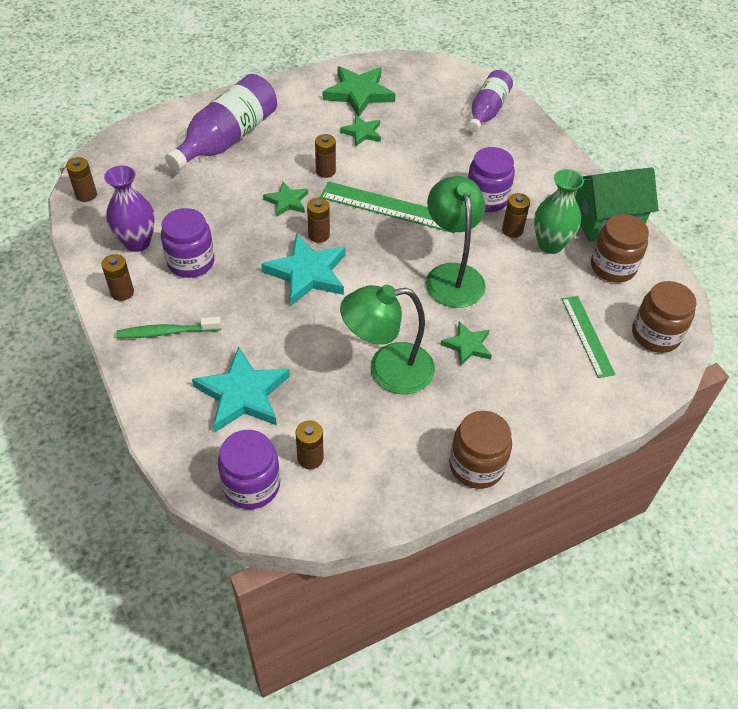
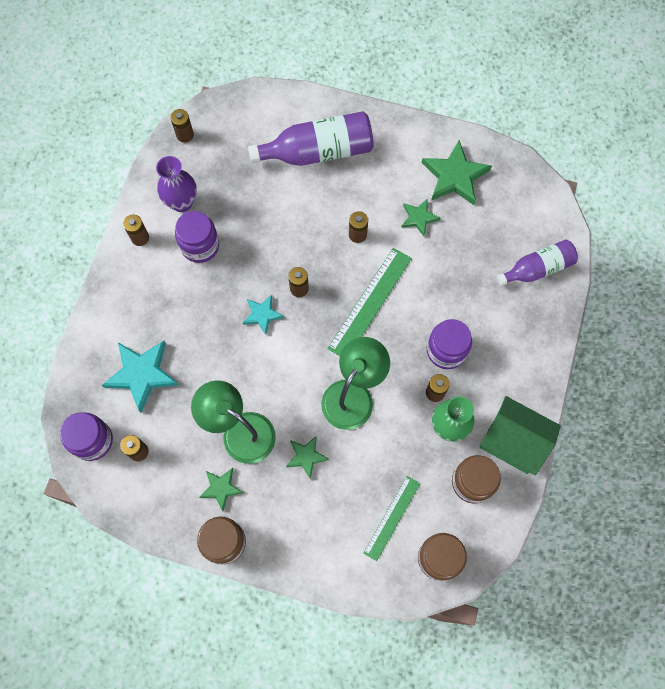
camera: 45 degrees right, 20 degrees up
(166, 332) = (139, 291): green toothbrush -> none
(287, 201) = (306, 242): green star -> green star (221, 488)
(307, 273) = (262, 314): turquoise star -> turquoise star, size x0.56
(389, 207) = (370, 303): green ruler -> green ruler turned 60 degrees clockwise

